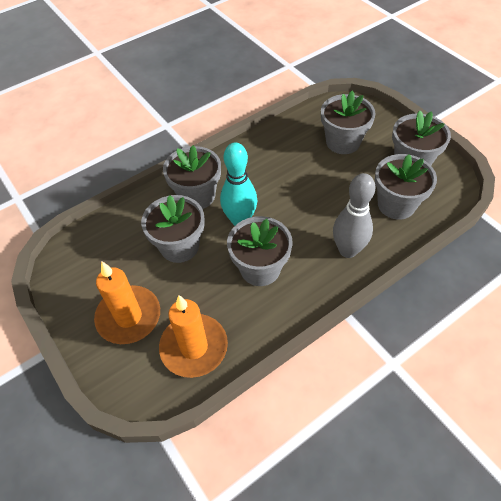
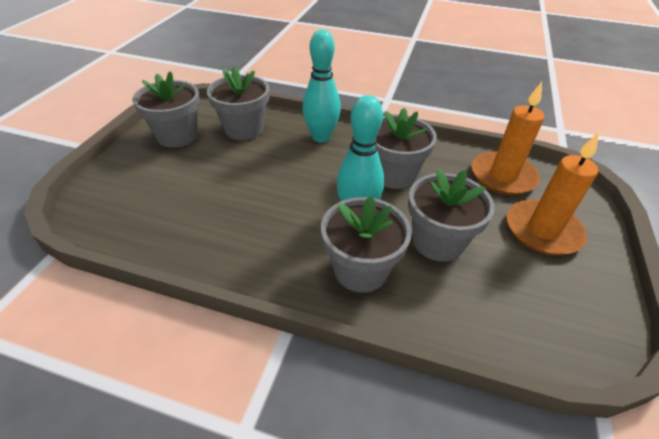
camera: 130 degrees left, 10 degrees down
(343, 142) = (171, 188): grey flower pot -> none
(348, 250) = (321, 137): grey bowling pin -> turquoise bowling pin

